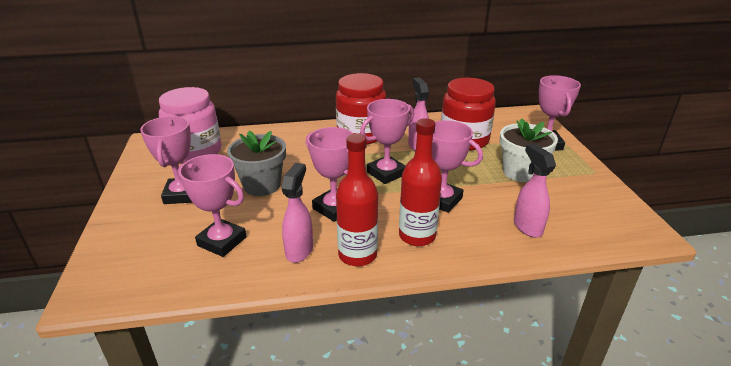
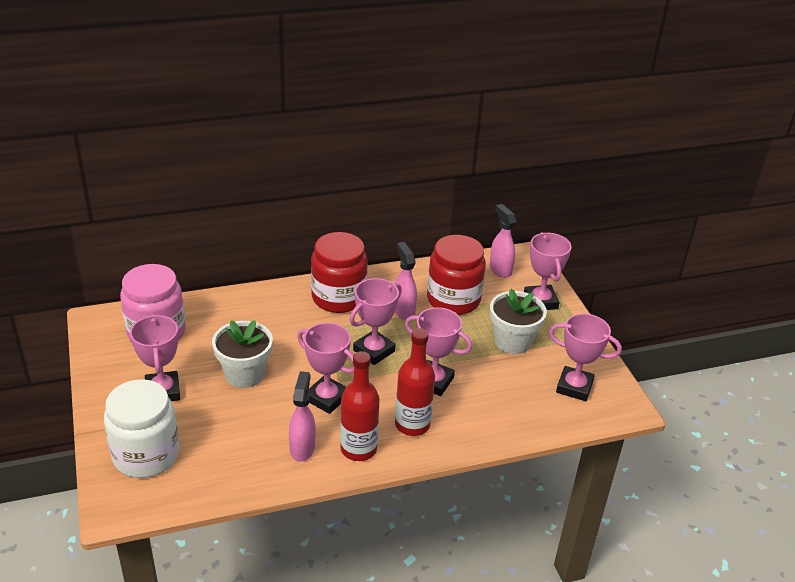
camera: 10 degrees left, 5 degrees up
(142, 247) = (146, 455): none -> white jar
(222, 241) = (224, 443): pink trophy -> pink trophy (574, 387)
(262, 185) = (244, 374): grey flower pot -> white flower pot
(527, 227) = (516, 407): pink spray bottle -> pink spray bottle (500, 269)

